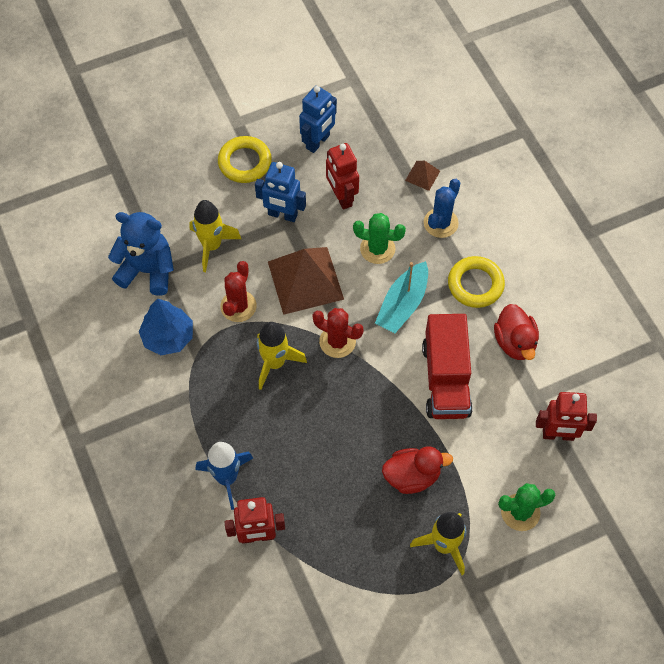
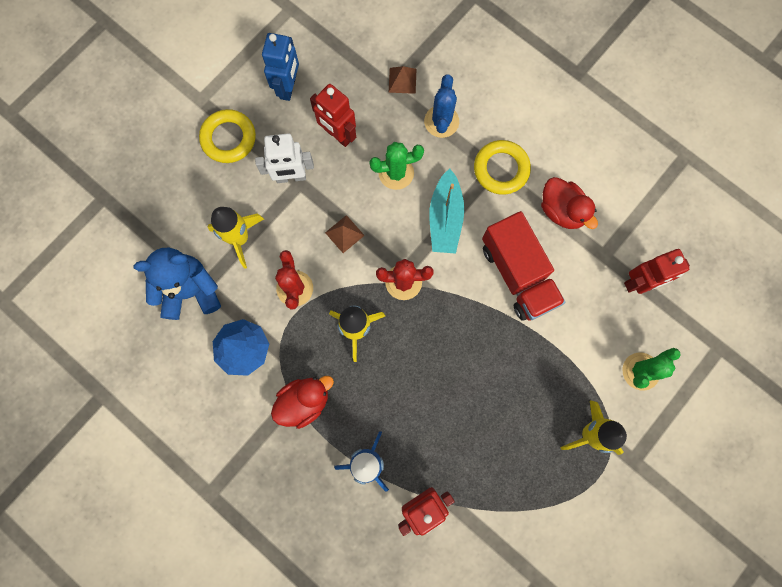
camera: 25 degrees left, 15 degrees up
(282, 215) = (291, 177): blue robot -> white robot
(305, 280) = (344, 234): brown pyramid -> brown pyramid, size x0.45
(412, 476) = (532, 382): red duck -> red duck (304, 402)

